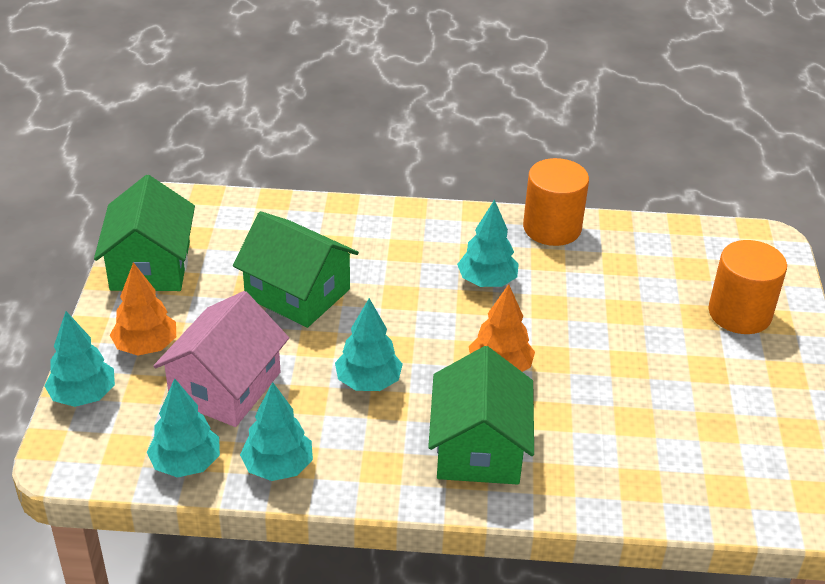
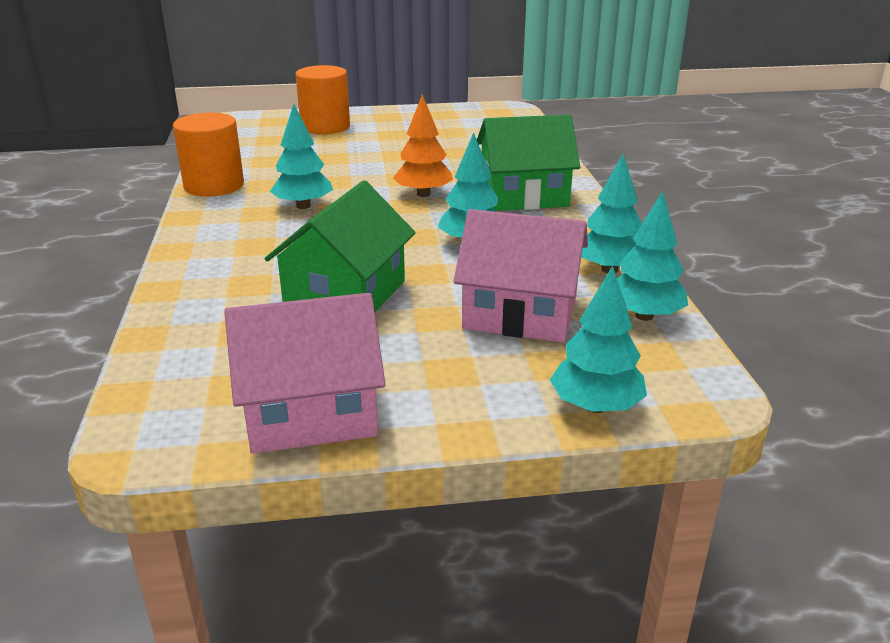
camera: 100 degrees left, 10 degrees down
(146, 346) = (482, 378): orange tree -> none
(150, 266) = (311, 411): green house -> pink house

